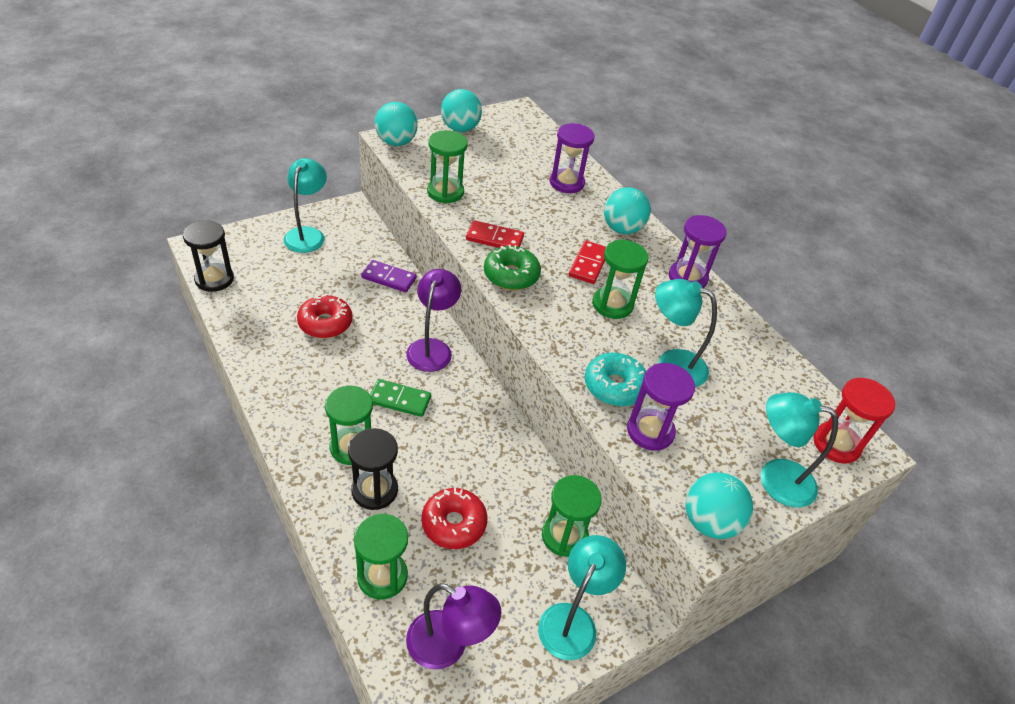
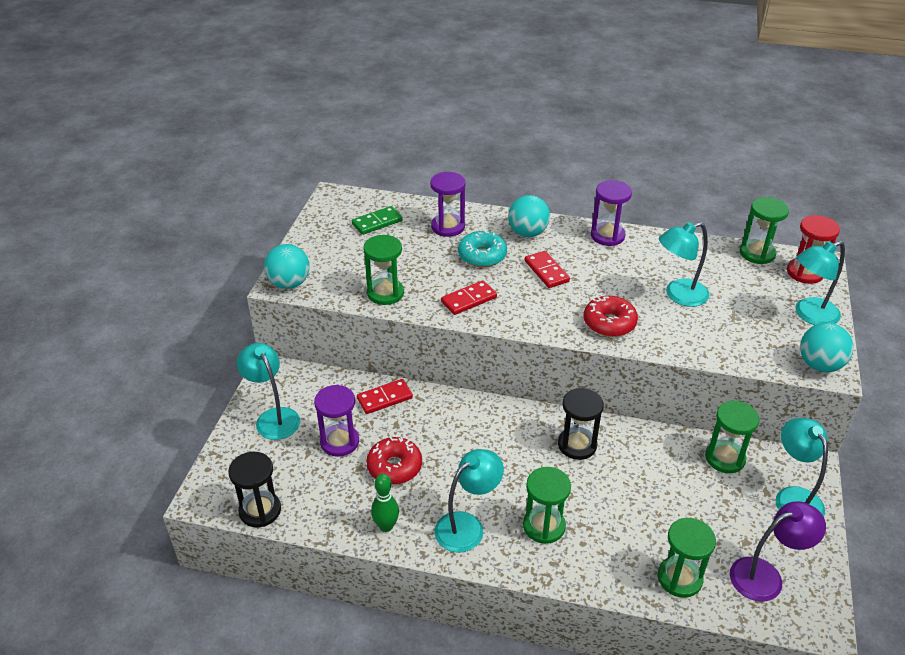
camera: 40 degrees left, 5 degrees down
(262, 352) = (386, 526): none -> green bowling pin
(306, 399) = (467, 526): none -> turquoise lamp
(374, 490) = (598, 537): black hourglass -> black hourglass (577, 445)
(389, 278) = (385, 398): purple domino -> red domino
(399, 400) = (523, 470): green domino -> green domino (377, 222)
(432, 348) = (488, 419): purple lamp -> none
(454, 524) = (666, 510): red donut -> red donut (609, 323)
(460, 129) = (316, 239): turquoise ball -> none
(511, 275) = (517, 315): green donut -> none
(612, 304) = (598, 286): green hourglass -> green hourglass (757, 253)
(614, 386) = (674, 333): turquoise donut -> turquoise donut (482, 256)
(650, 431) = (727, 343): purple hourglass -> purple hourglass (339, 442)

